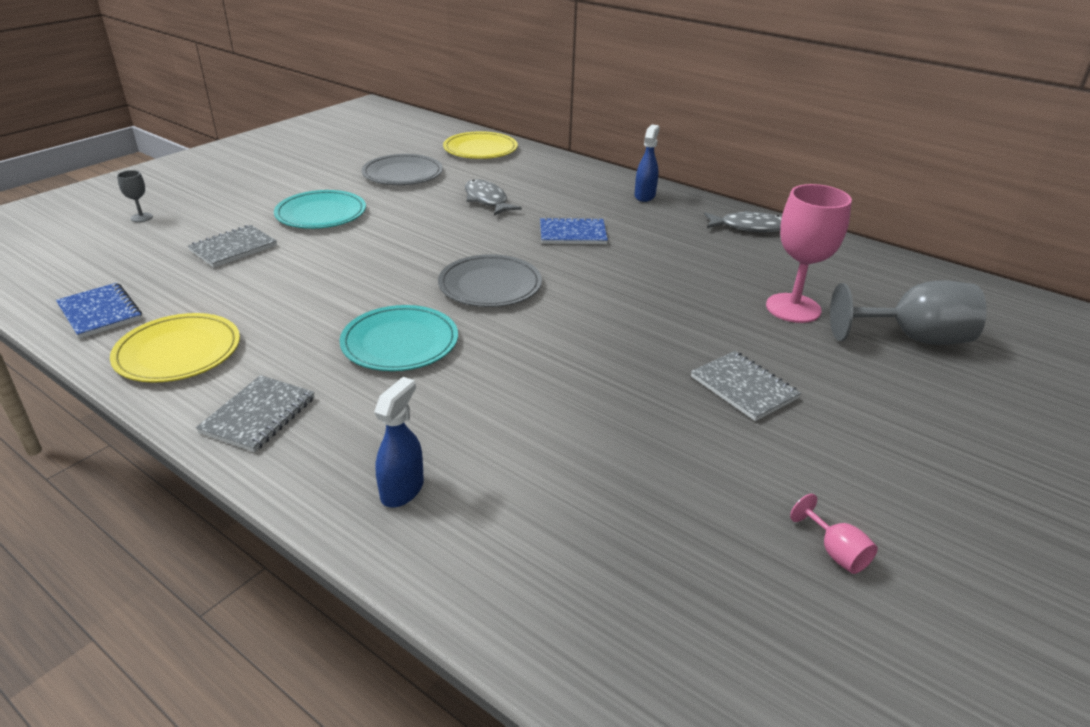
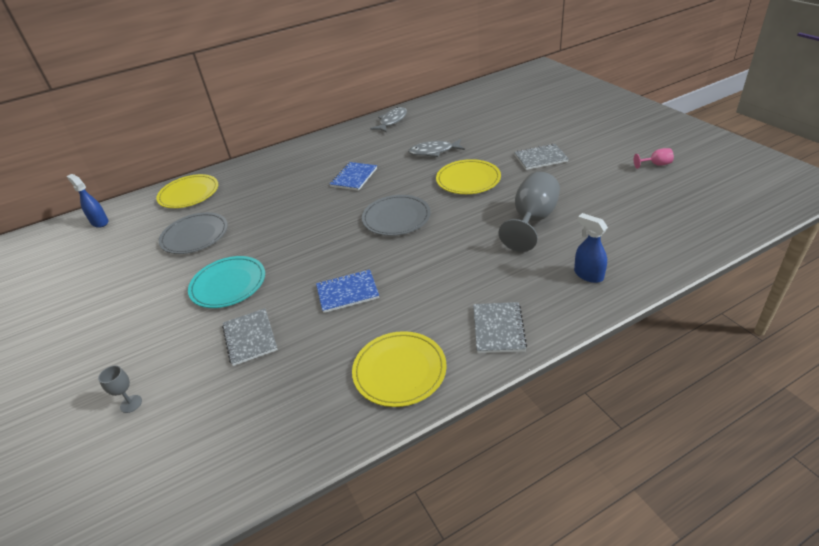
camera: 60 degrees left, 5 degrees up
(100, 312) = (307, 424): blue notebook -> blue notebook (347, 292)
(258, 415) = (498, 329): grey notebook -> grey notebook turned 45 degrees clockwise
(400, 342) = (443, 261): turquoise plate -> none
(487, 200) = (277, 203): grey fish -> grey fish (433, 152)
(624, 325) = (468, 179): none -> yellow plate
(645, 196) = (326, 144): blue spray bottle -> blue spray bottle (100, 222)
(793, 308) = (480, 129): pink goblet -> none
(912, 338) = (521, 109): grey goblet -> grey goblet (532, 220)

